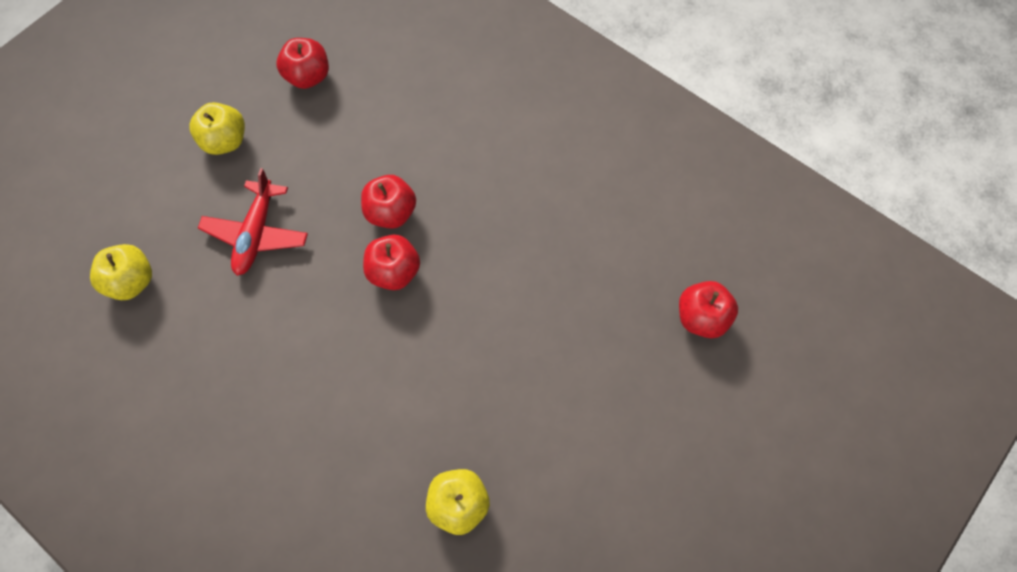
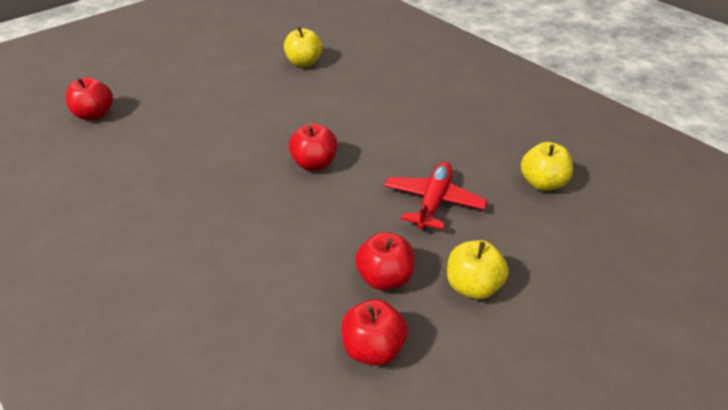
camera: 170 degrees left, 25 degrees down
(391, 213) = (306, 202): red apple -> red apple (385, 278)

